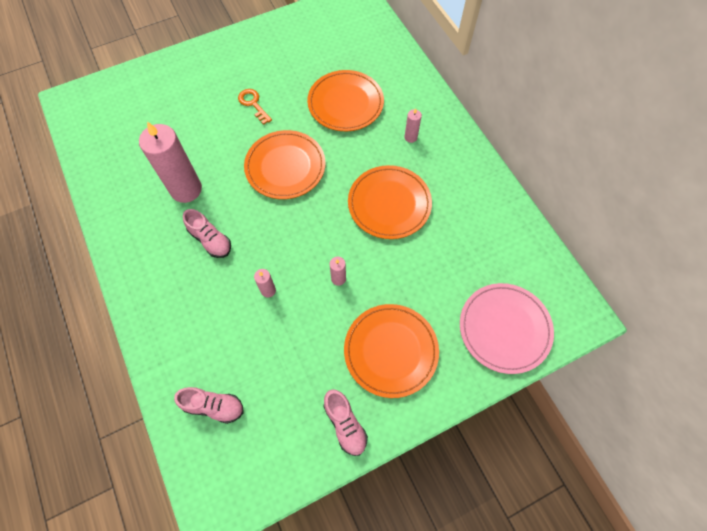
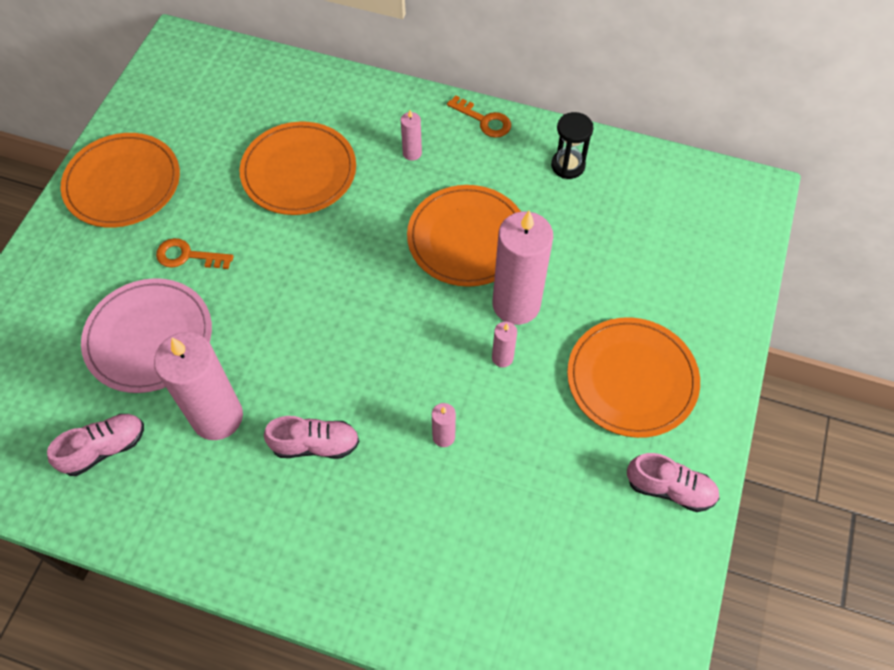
camera: 45 degrees left, 5 degrees down
(213, 406) = (525, 606): pink shoe -> pink shoe (104, 449)
(285, 166) = (309, 293): orange plate -> orange plate (123, 183)
(375, 258) = (516, 304): none -> pink candle
(468, 149) = (484, 120): none -> orange key
(487, 210) = (568, 165): none -> black hourglass
(504, 328) = (705, 263): pink plate -> pink plate (149, 337)

